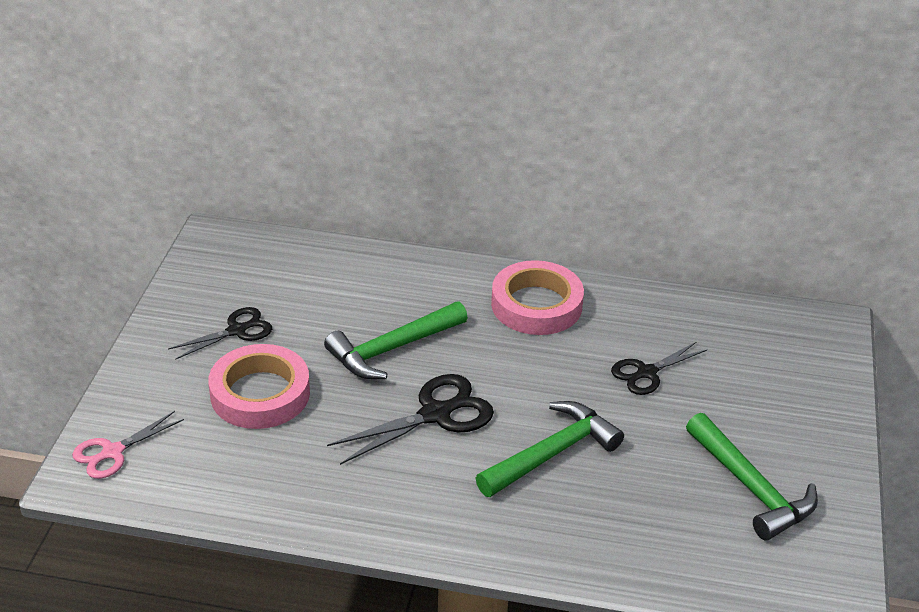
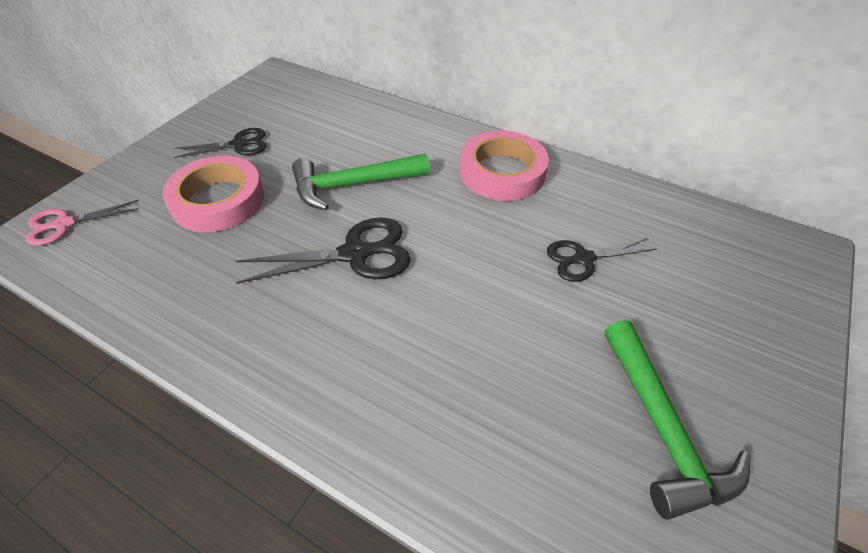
camera: 20 degrees right, 10 degrees up
(551, 453) = (447, 324): green hammer -> none

